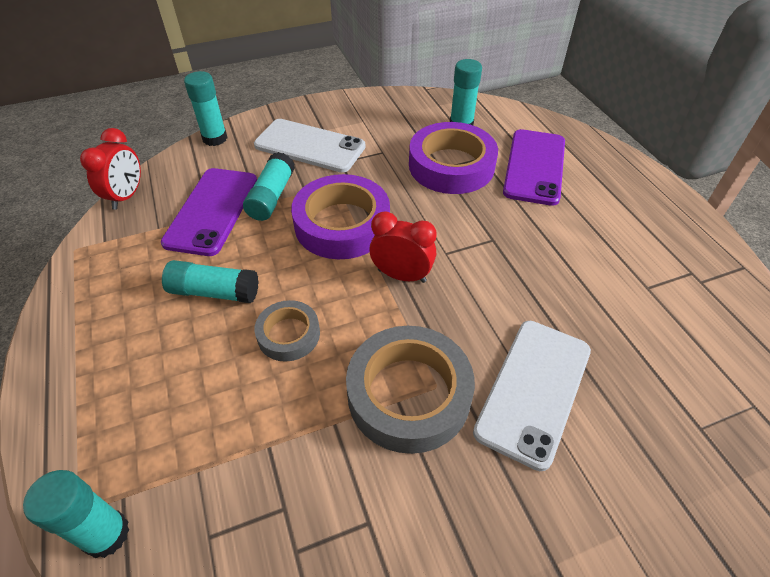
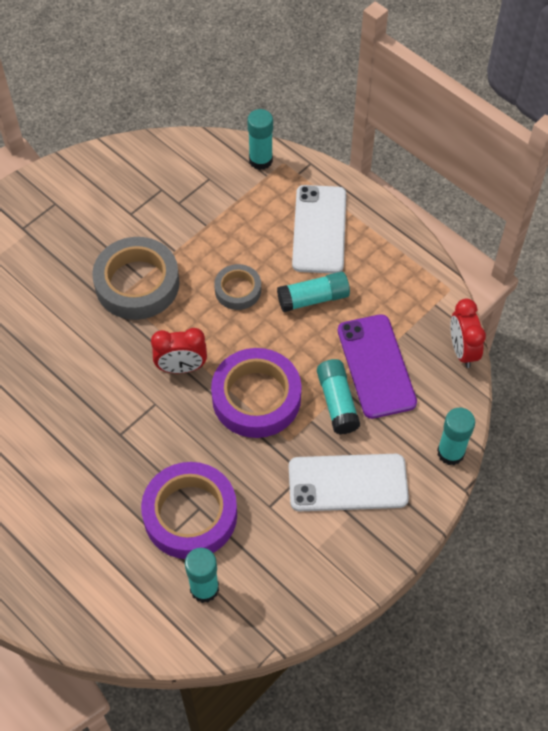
camera: 155 degrees right, 10 degrees up
(534, 167) = (104, 549): purple phone -> none
(534, 390) = (56, 317): white phone -> white phone (319, 229)

